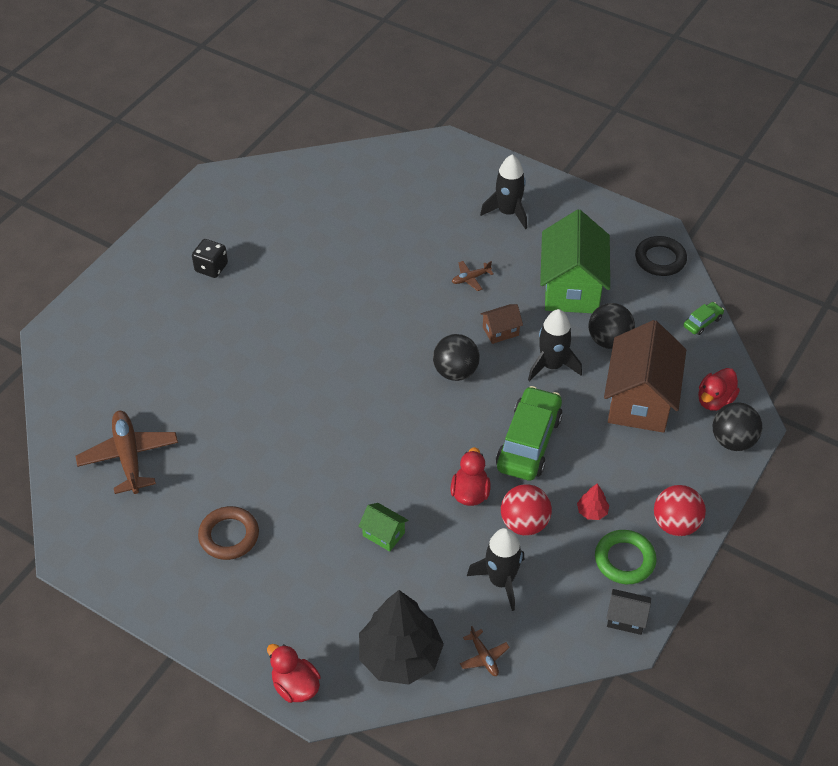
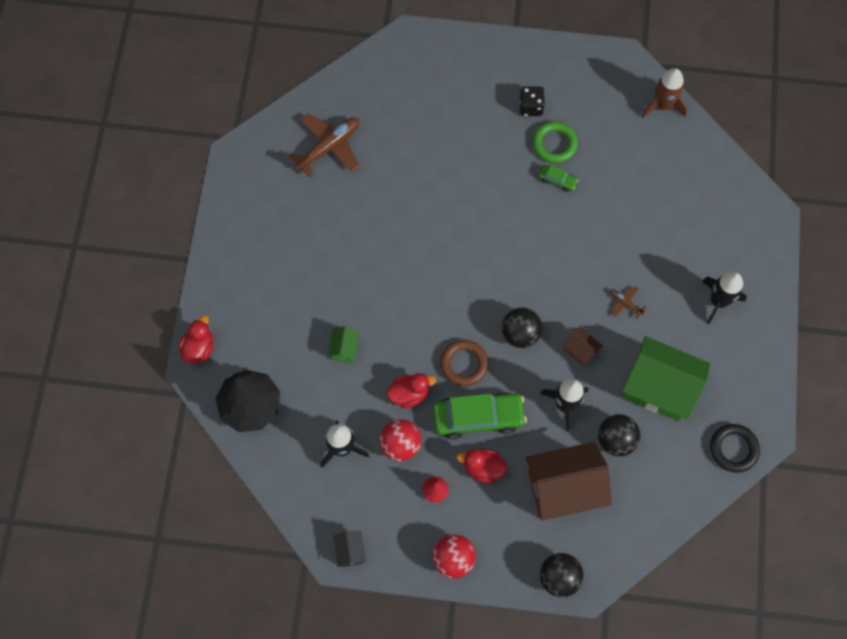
camera: 65 degrees right, 20 degrees up
(229, 536) = (295, 246): brown ring -> brown ring (464, 364)
(282, 172) = (662, 105): none -> brown rocket
(484, 657) = (274, 462): brown plane -> none
(571, 288) = (659, 387): green house -> green house turned 45 degrees clockwise
(624, 560) = (402, 531): green ring -> green ring (554, 144)
(702, 322) = (677, 510): green car -> green car (557, 180)
(715, 400) = (594, 549): red duck -> red duck (483, 468)

